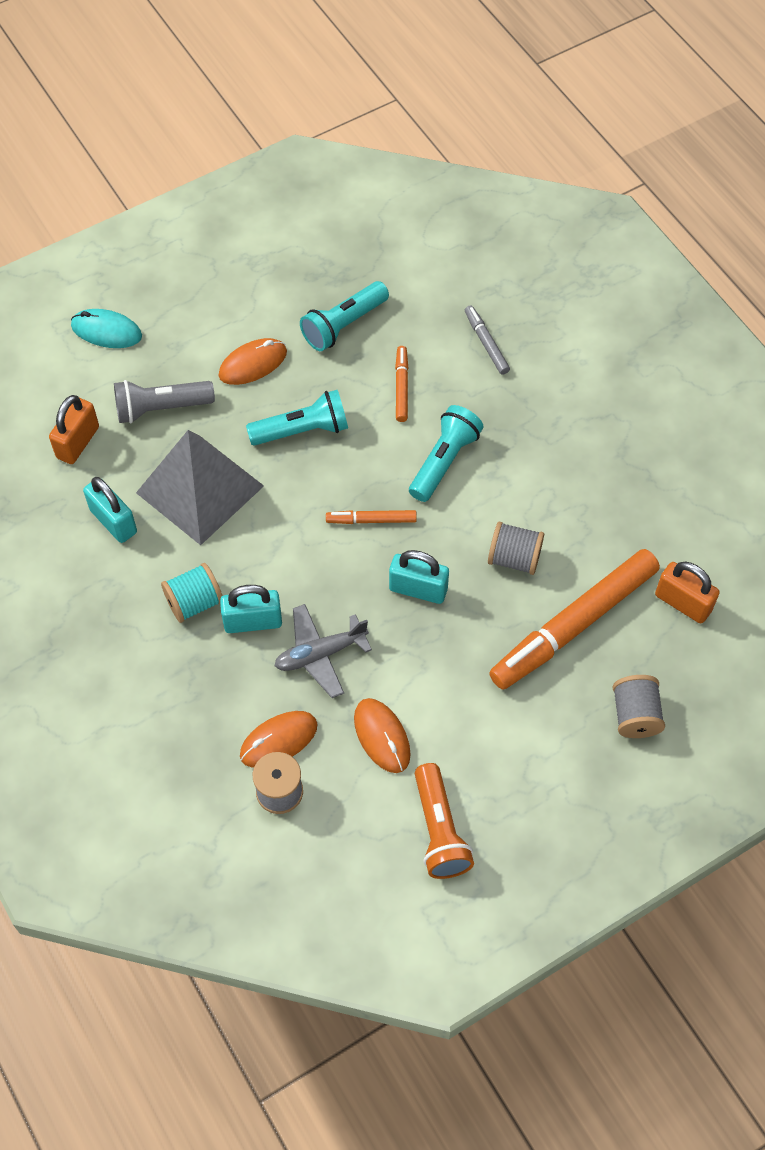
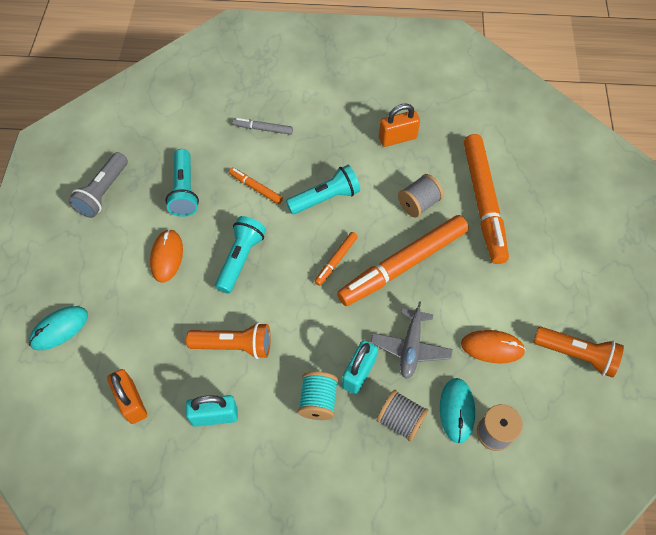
camera: 55 degrees left, 0 degrees up
(161, 408) = (152, 331): grey flashlight -> grey flashlight (103, 192)
(199, 489) = (234, 345): grey pyramid -> orange flashlight
(278, 740) = (456, 410): orange mouse -> turquoise mouse
(418, 589) = (403, 265): turquoise padlock -> orange marker
(444, 461) = (325, 198): turquoise flashlight -> turquoise flashlight turned 90 degrees clockwise
(635, 715) = (560, 209): grey spool -> grey spool (400, 420)
(682, 603) = (504, 144): orange padlock -> orange padlock (397, 138)

